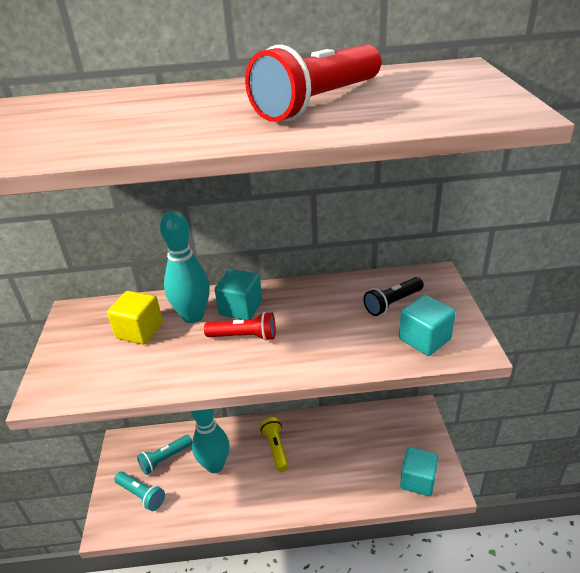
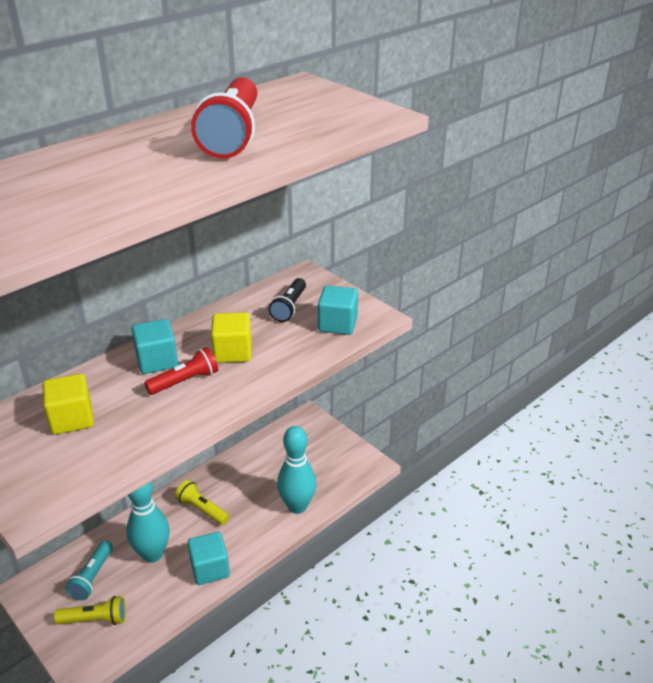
camera: 40 degrees left, 0 degrees up
(141, 495) = (95, 619): turquoise flashlight -> yellow flashlight
(193, 316) = (115, 385): turquoise bowling pin -> turquoise bowling pin (297, 506)
(305, 326) = (233, 352): none -> yellow cube
(417, 480) = (345, 471): turquoise cube -> turquoise cube (210, 569)

